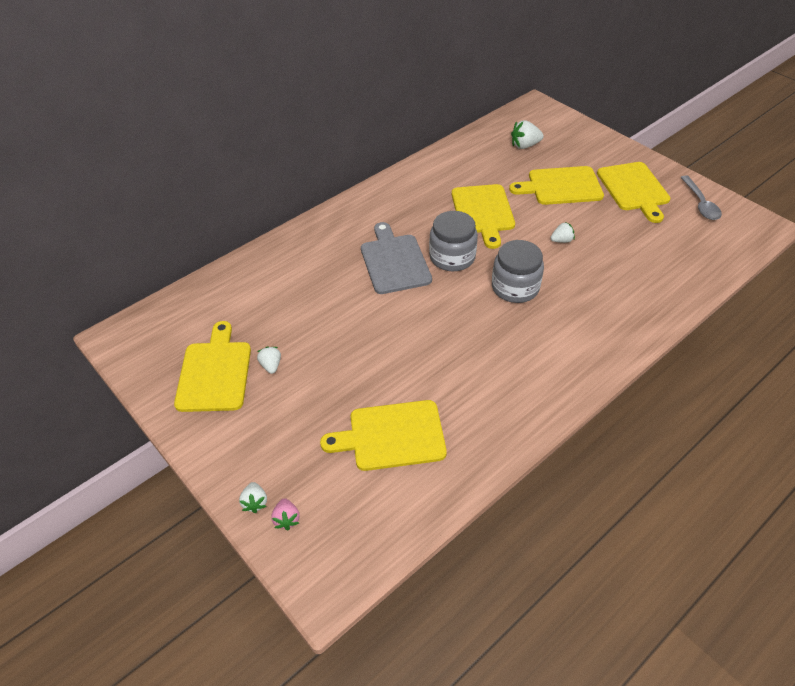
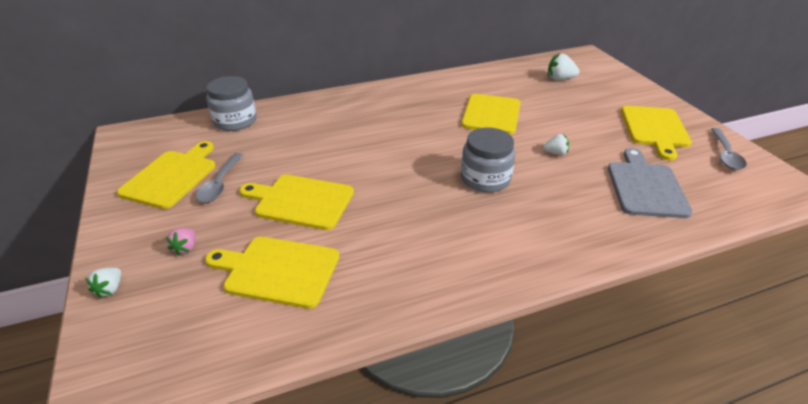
camera: 20 degrees right, 10 degrees down
(271, 365) = (220, 183): white strawberry -> grey spoon
(286, 519) = (123, 313): pink strawberry -> pink strawberry (186, 248)
(394, 261) = (385, 134): grey cutting board -> grey cutting board (645, 187)
(452, 257) = (439, 142): grey jar -> grey jar (235, 121)
(561, 186) = (579, 113): yellow cutting board -> yellow cutting board (301, 201)

